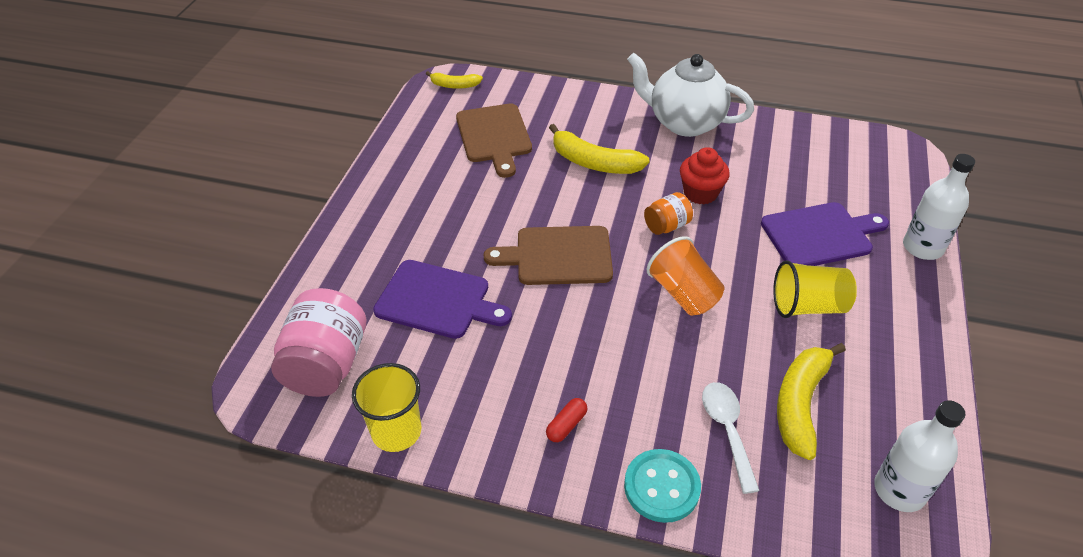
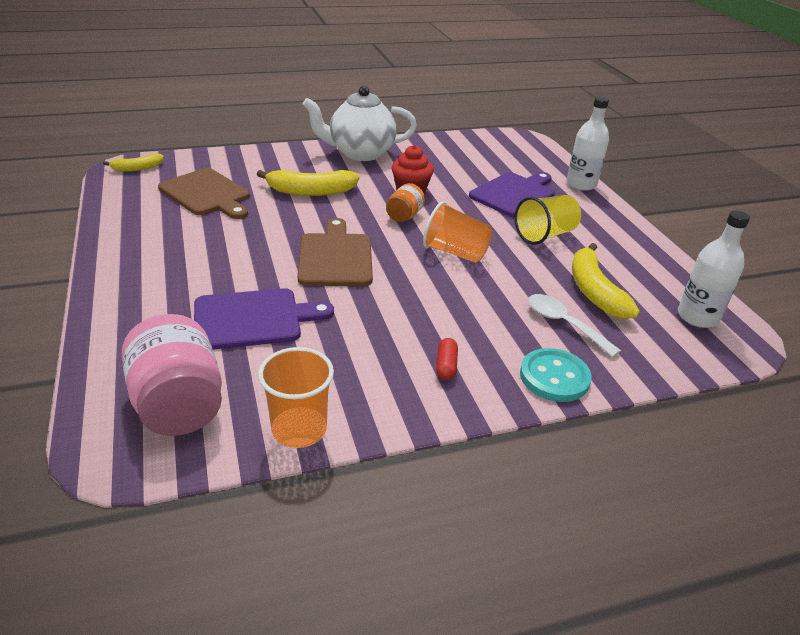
camera: 35 degrees left, 10 degrees down
(396, 431) = (299, 429): yellow cup -> orange cup
(558, 256) = (335, 257): brown cutting board -> brown cutting board turned 120 degrees clockwise

